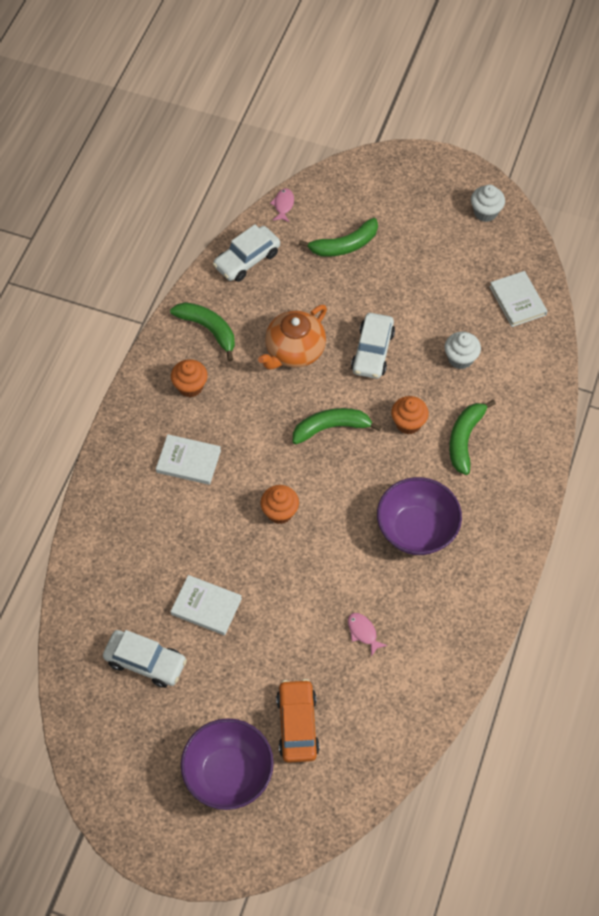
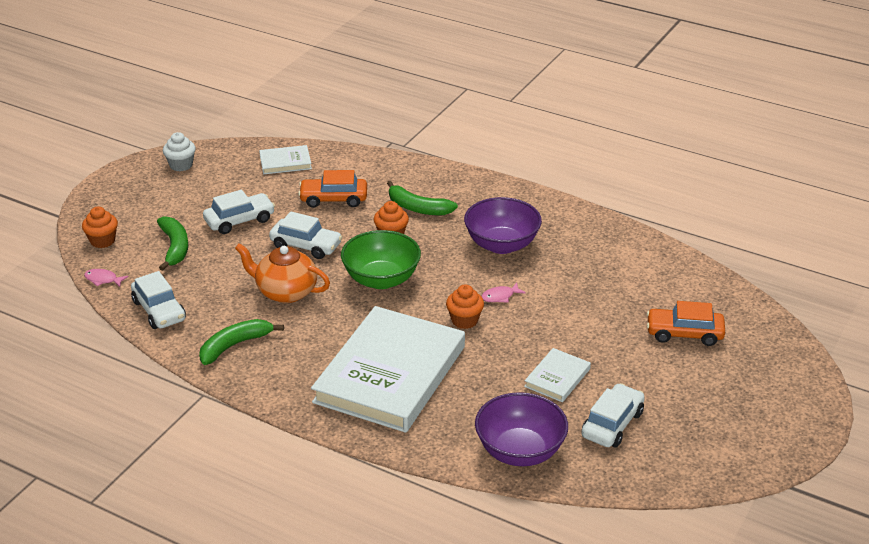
camera: 80 degrees left, 25 degrees down
(188, 461) = (390, 374): white book -> white book, size x2.37
(190, 386) = (300, 365): orange cupcake -> orange cupcake (102, 241)
(228, 773) = (730, 380): purple bowl -> purple bowl (520, 451)
(294, 351) = (285, 292): orange teapot -> orange teapot turned 150 degrees clockwise
(331, 428) = (381, 279): green banana -> green bowl
(363, 632) = (598, 286): pink fish -> pink fish (500, 296)
(401, 286) = (239, 220): none -> white car
(460, 358) = (333, 199): white cupcake -> orange car

